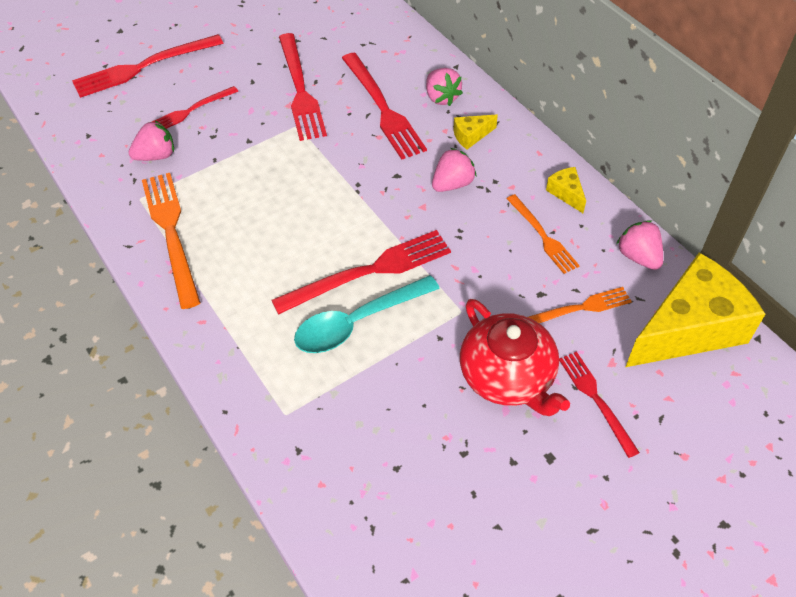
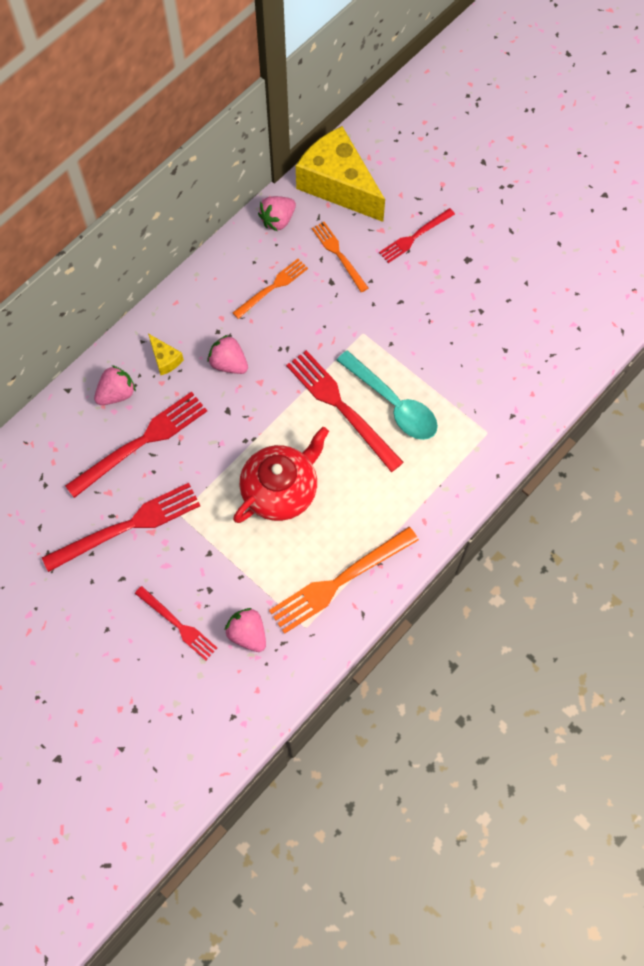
camera: 105 degrees left, 15 degrees up
(144, 67) = (117, 702): red fork -> none
(508, 377) = (412, 293): red teapot -> red teapot (281, 489)
(566, 193) = (221, 276): yellow cheese -> none

